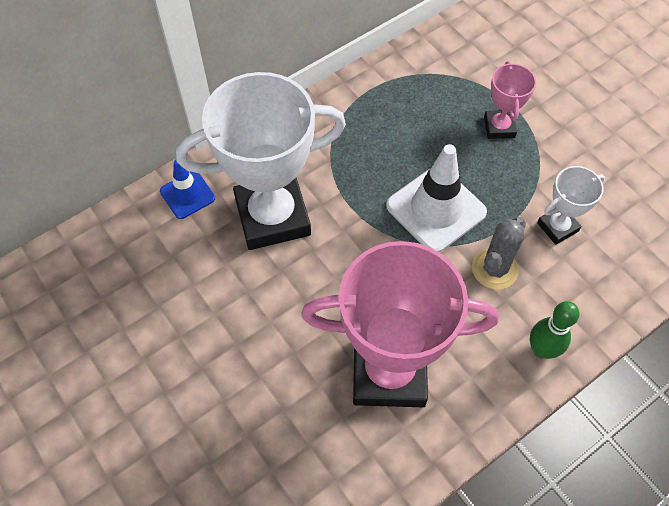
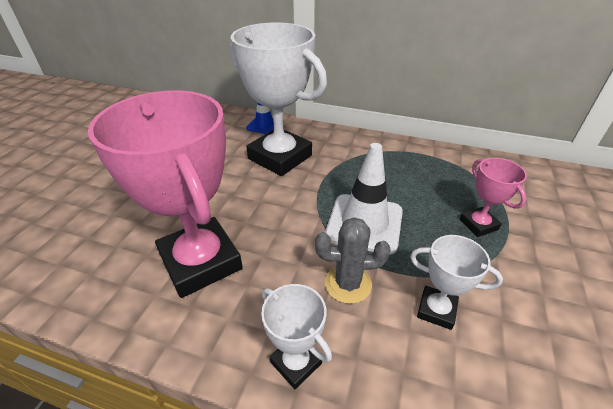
camera: 55 degrees right, 20 degrees down
(499, 127) = (478, 224): pink trophy -> pink trophy turned 75 degrees counterclockwise
(541, 350) = (296, 362): green bowling pin -> white trophy

